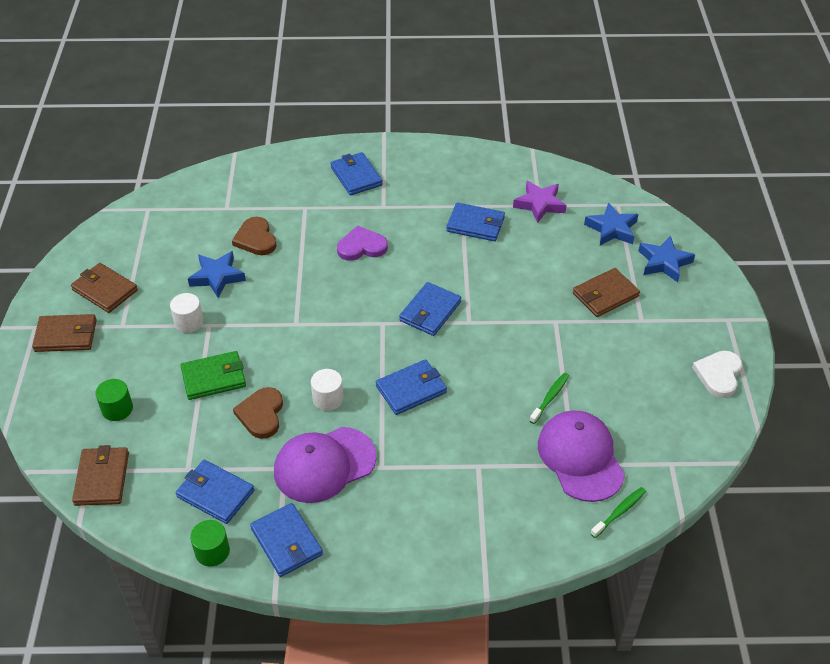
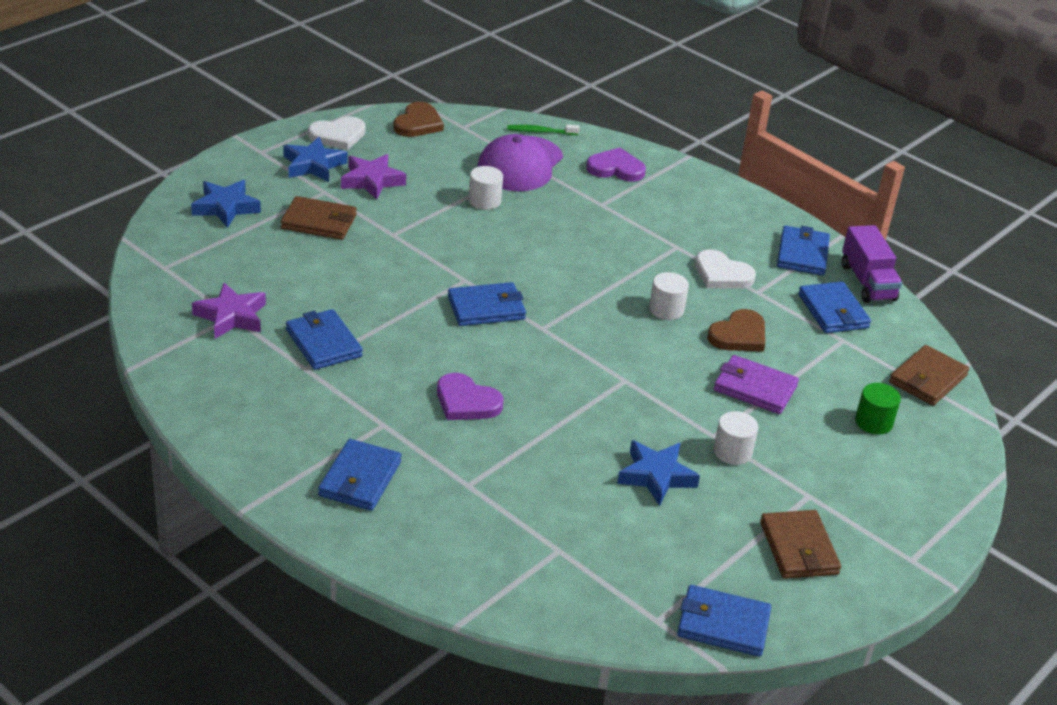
camera: 140 degrees left, 10 degrees down
(66, 335) = (881, 526): brown wallet -> none
(212, 551) = (867, 282): green cylinder -> purple truck
(214, 378) = (754, 388): green wallet -> purple wallet
(256, 239) = (567, 488): brown heart -> brown heart (418, 123)
(324, 465) = (722, 274): purple cap -> white heart
(411, 389) = (586, 271): blue wallet -> blue wallet (723, 624)
(516, 519) = (616, 168): none -> purple heart
(550, 398) = (484, 201): green toothbrush -> white cylinder
(612, 229) = (212, 255): blue star -> blue star (313, 165)
(634, 353) = (372, 181): none -> purple star

